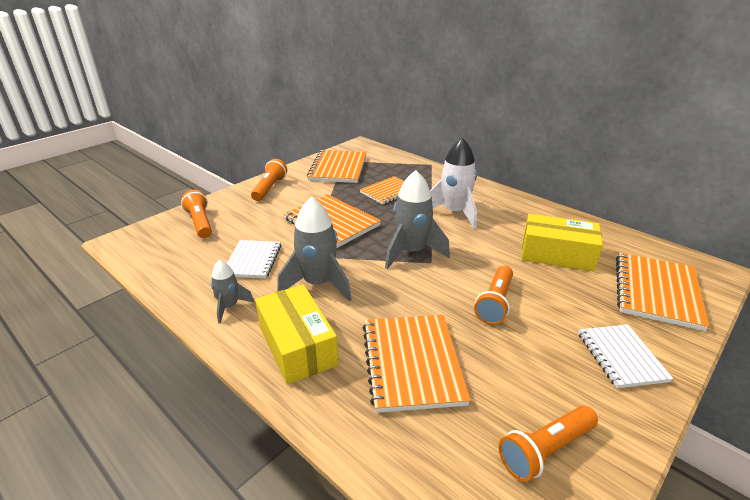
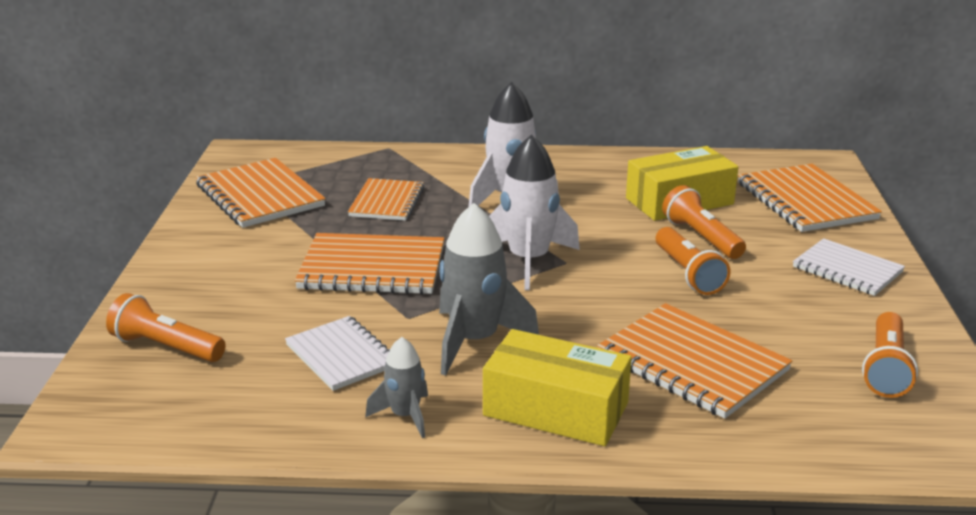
camera: 40 degrees left, 5 degrees down
(269, 188) = (196, 260): orange flashlight -> orange flashlight (701, 238)
(411, 252) = (528, 261): grey rocket -> white rocket

